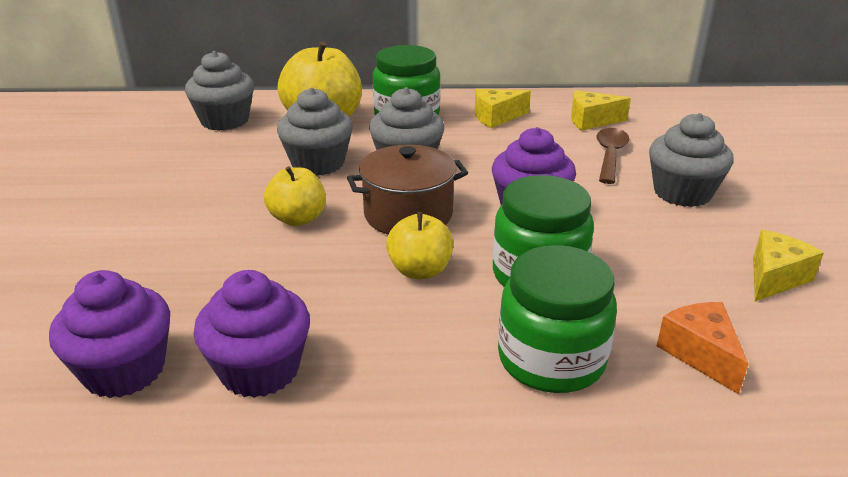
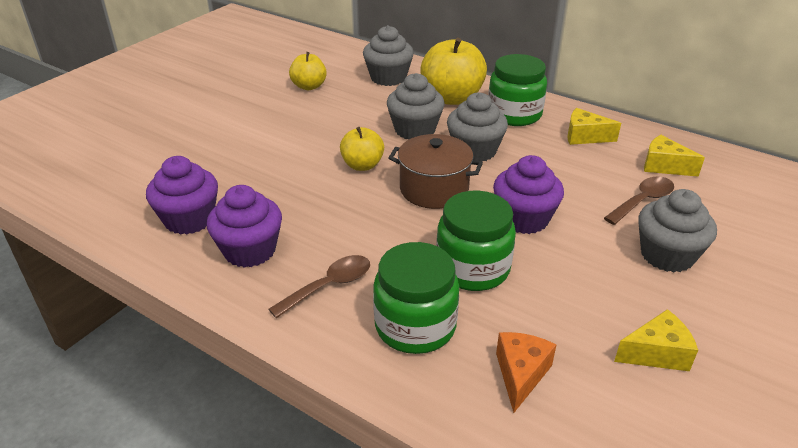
camera: 35 degrees right, 5 degrees up
(409, 364) = (329, 286): none -> brown spoon
(420, 270) = (399, 231): yellow apple -> yellow apple (309, 86)

